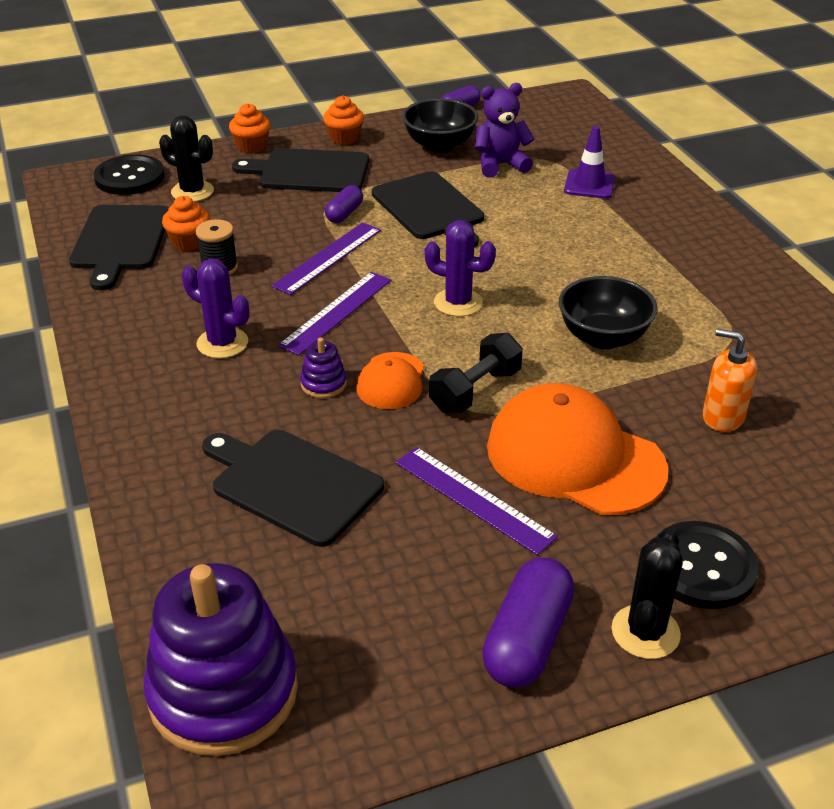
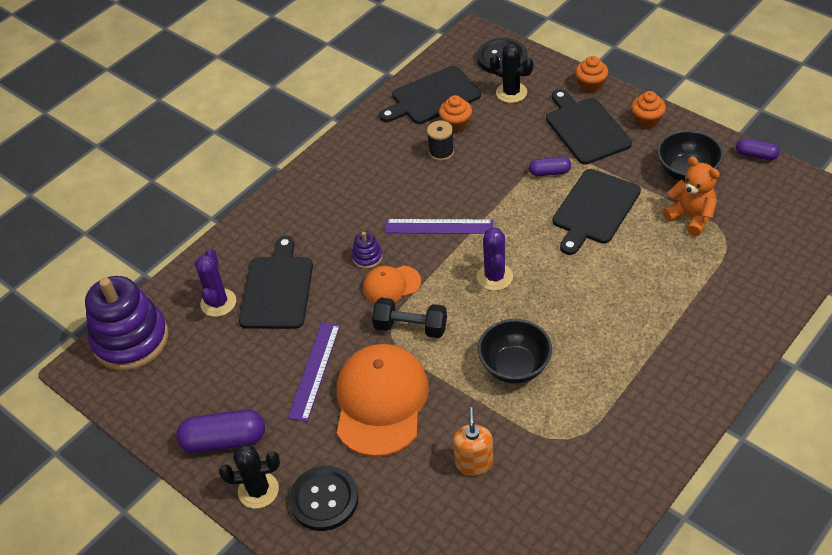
camera: 65 degrees right, 10 degrees up
(192, 191) = (511, 93): black cactus -> black cactus turned 60 degrees counterclockwise
(222, 343) = (371, 196): purple cactus -> purple cactus (218, 303)
(327, 257) = (492, 192): purple ruler -> none
(500, 165) = (691, 217): purple teddy bear -> orange teddy bear
(589, 185) = (711, 278): purple traffic cone -> none

